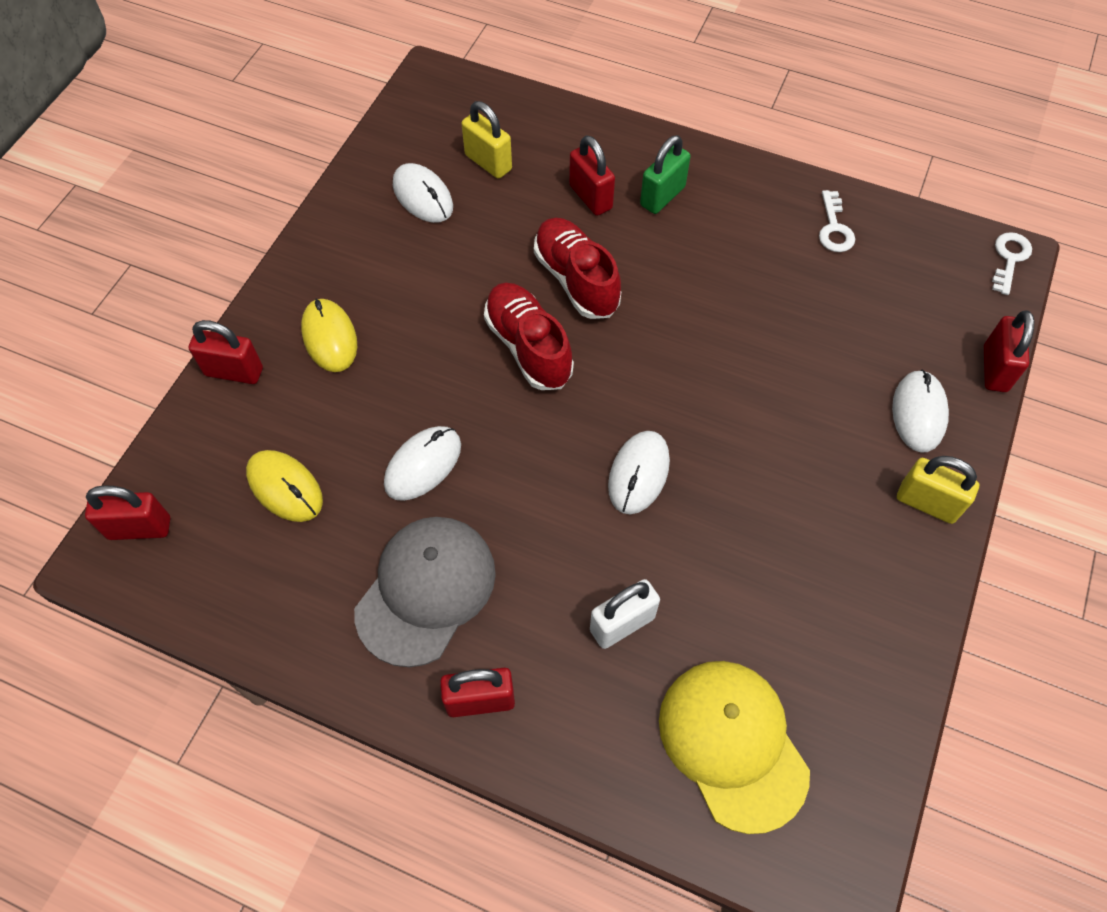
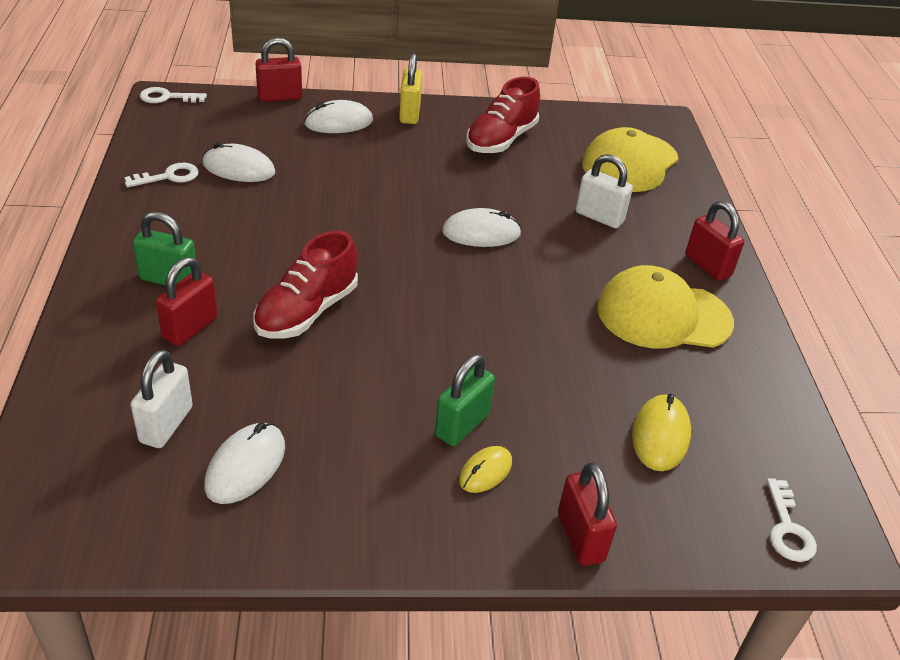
camera: 120 degrees left, 20 degrees down
(139, 528) = (787, 528): red padlock -> white key
(329, 337) = (485, 471): yellow mouse -> yellow mouse, size x0.65
(384, 341) = (462, 425): none -> green padlock
(423, 465) = (566, 352): white mouse -> white mouse (239, 168)
(426, 590) = (663, 315): grey cap -> yellow cap
(488, 162) = (166, 424): yellow padlock -> white padlock
(528, 347) = (403, 322): red shoe -> red shoe (501, 140)

